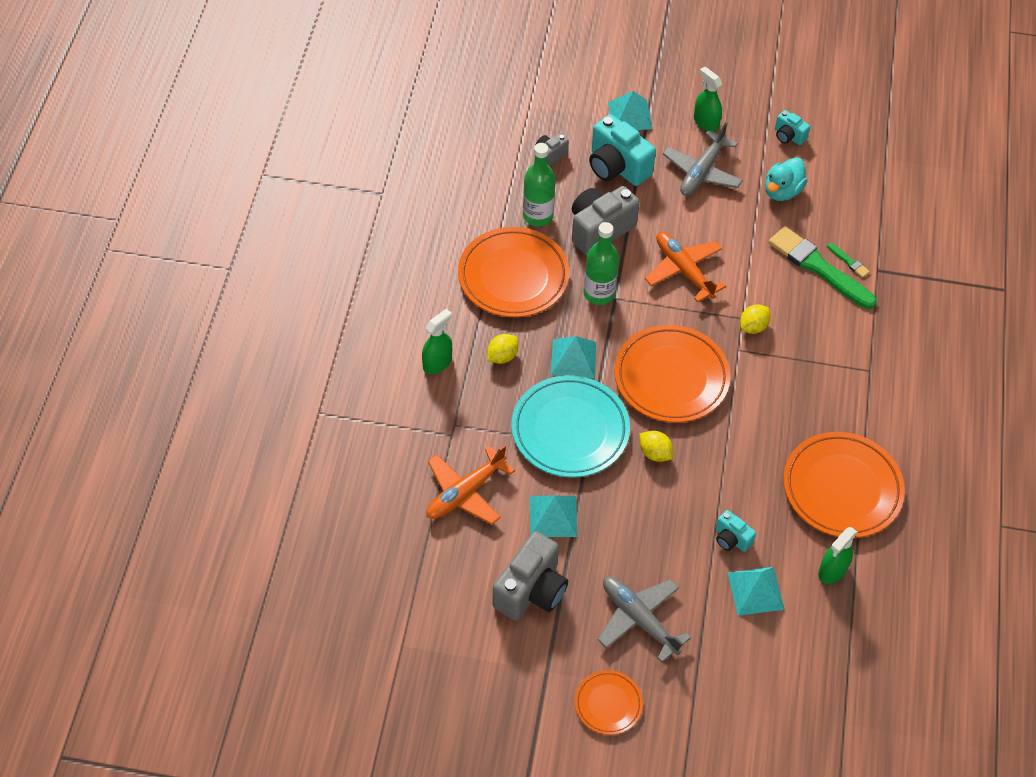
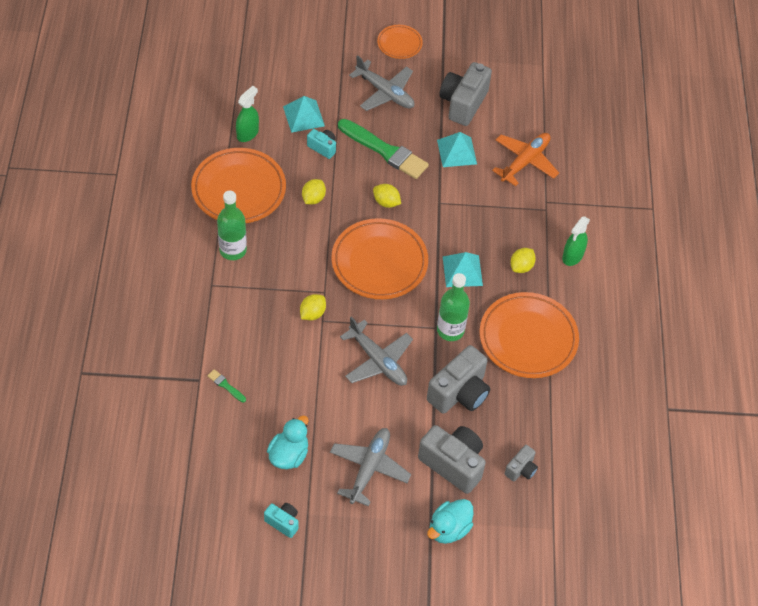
camera: 170 degrees right, 0 degrees up
(537, 216) = (519, 401): green bottle -> green bottle (233, 250)
(570, 430) = (455, 213): turquoise plate -> none
(617, 167) = (453, 464): turquoise camera -> grey camera
(630, 115) = (449, 529): turquoise pyramid -> turquoise duck
(683, 270) = (378, 361): orange plane -> grey plane
(705, 122) = (370, 530): green spray bottle -> none
(747, 467) = (313, 198): none -> yellow lemon
(818, 267) = (254, 377): green brush -> green brush (385, 151)

